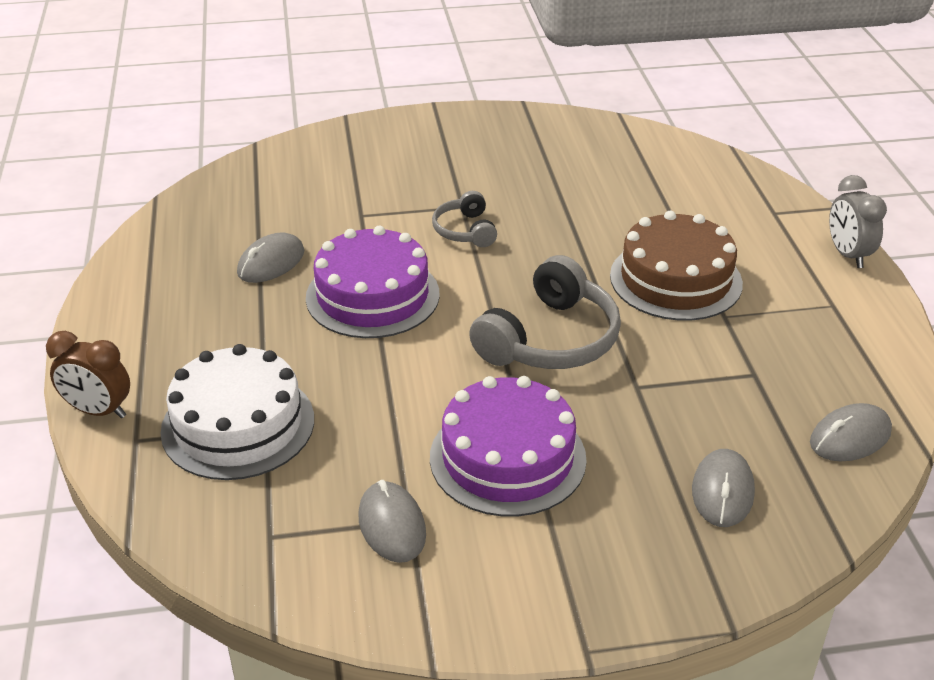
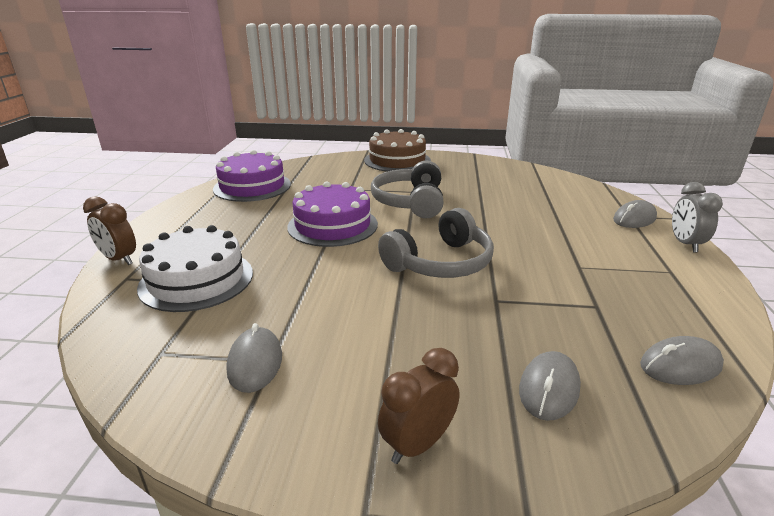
camera: 15 degrees right, 10 degrees down
(271, 263) = (282, 203): grey mouse -> grey mouse (634, 219)
(465, 230) = (410, 202): grey headphones -> grey headphones, size x1.83
(507, 458) = (372, 331): purple cake -> purple cake (252, 186)
(610, 578) = (418, 444): none -> brown clock
(675, 279) = (546, 242): brown cake -> brown cake (397, 160)

